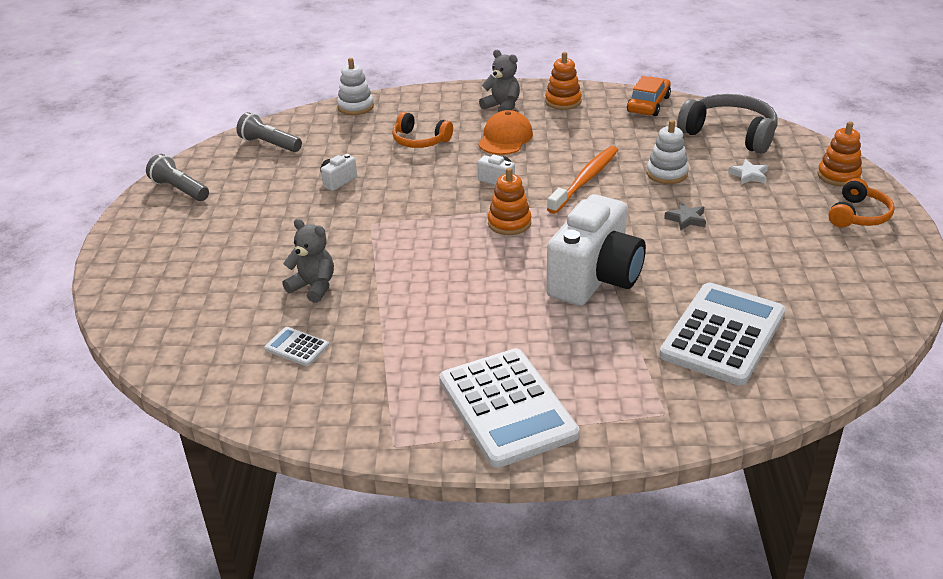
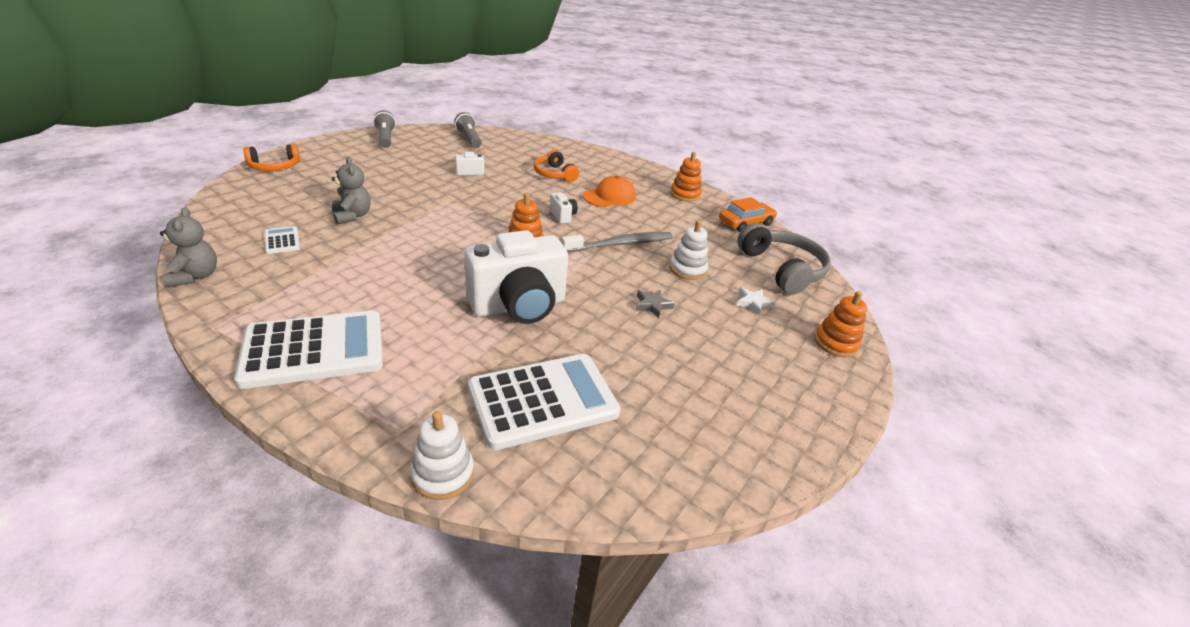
camera: 30 degrees right, 0 degrees up
(355, 107) = (549, 142): white stacking toy -> white stacking toy (442, 474)
(502, 107) = (638, 180): grey teddy bear -> grey teddy bear (195, 276)
(506, 408) = (314, 350): white calculator -> white calculator turned 120 degrees counterclockwise
(585, 180) = (620, 244): orange toothbrush -> grey toothbrush
(858, 215) = (809, 382): orange headphones -> orange headphones (274, 167)

